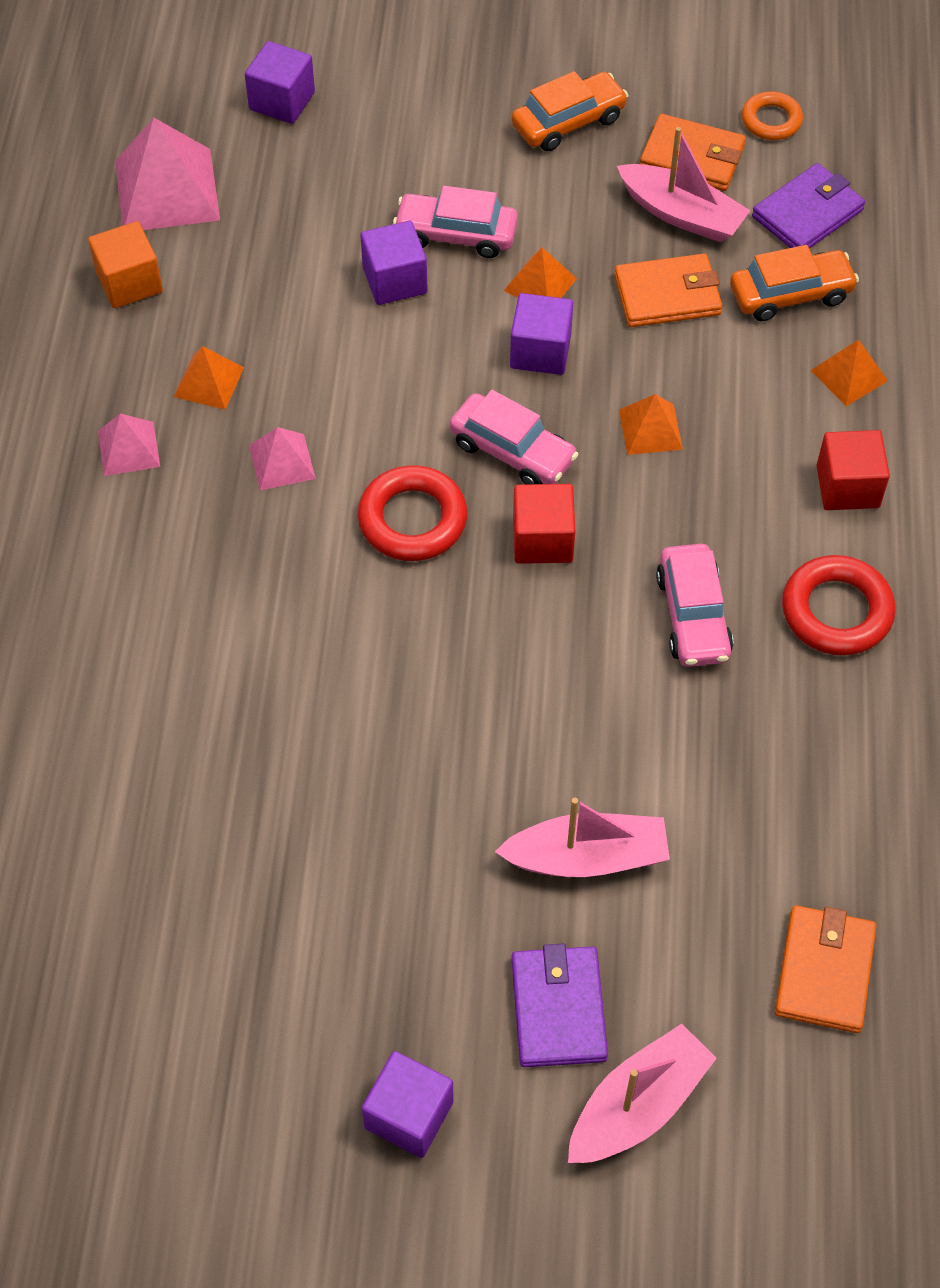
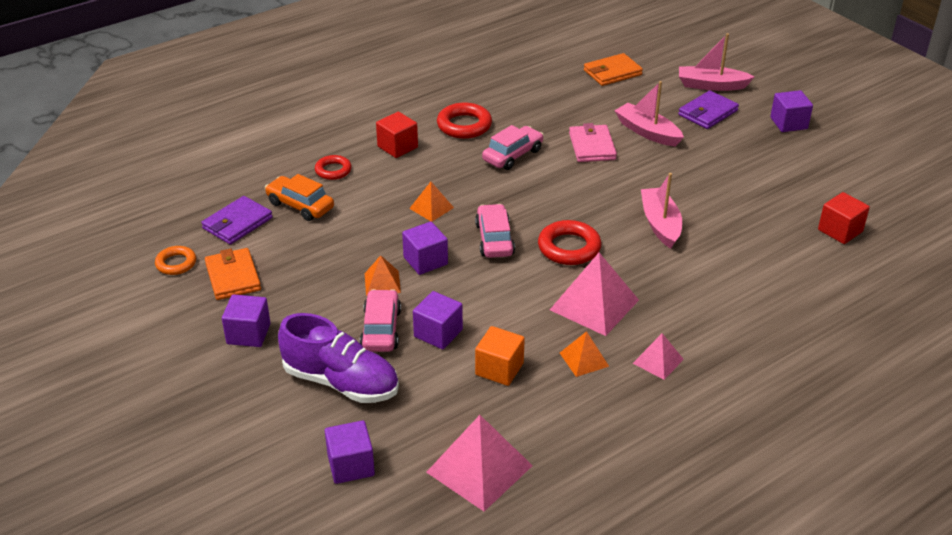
camera: 130 degrees left, 20 degrees down
(129, 282) = (562, 436): orange cube -> orange cube (499, 369)
(282, 462) = (594, 304): pink pyramid -> pink pyramid, size x1.86
(406, 155) = (341, 382): none -> purple shoe
(456, 235) = (381, 329): pink car -> pink car turned 150 degrees counterclockwise
(542, 539) = (529, 208): red cube -> red cube (840, 231)
(568, 122) = (248, 334): orange car -> purple cube
(620, 741) = (592, 146): none -> pink wallet
(667, 295) = (342, 240): orange wallet -> none
(682, 214) = (280, 261): pink boat -> pink boat (660, 224)
(807, 213) = (237, 223): purple wallet -> purple wallet turned 60 degrees counterclockwise
(849, 375) = (333, 170): orange pyramid -> red ring

